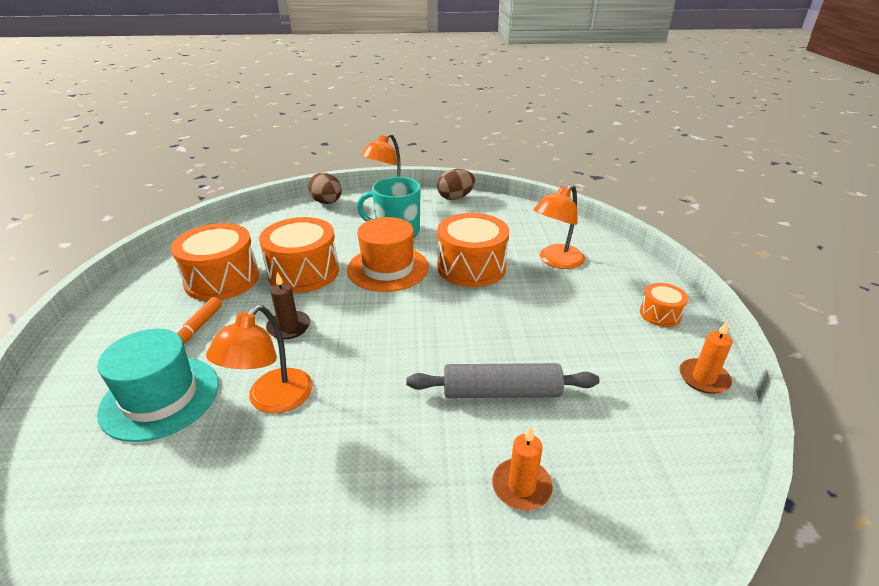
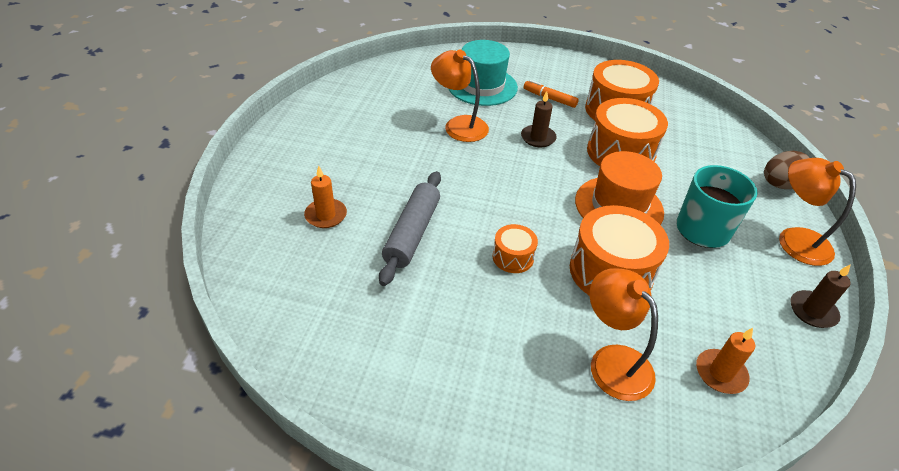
camera: 105 degrees right, 10 degrees up
(455, 198) = (812, 311): brown egg -> brown candle
(660, 314) = (468, 418): orange drum -> orange drum (513, 257)
(703, 378) = (354, 391): orange candle -> orange candle (720, 373)

